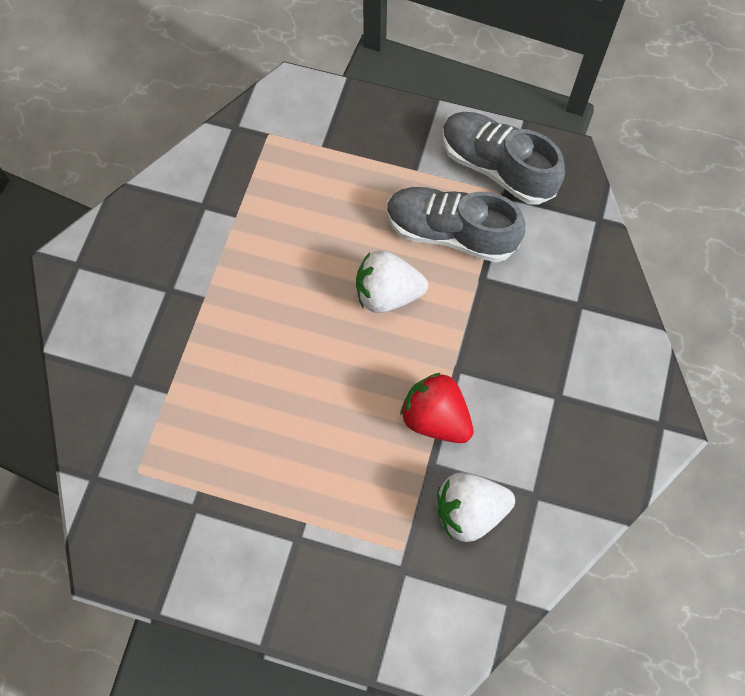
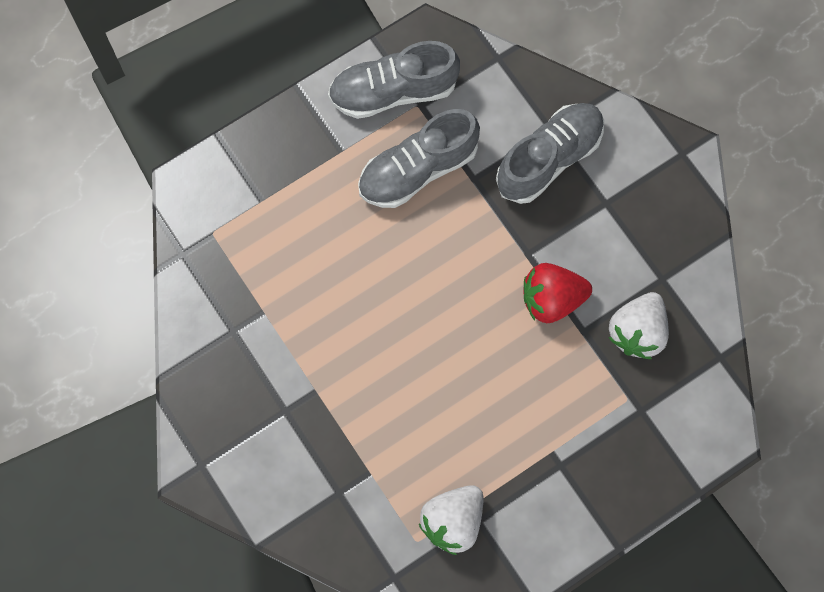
camera: 50 degrees left, 5 degrees up
(387, 294) = (428, 254): white strawberry -> white strawberry (453, 521)
(553, 322) = (549, 159): none -> grey shoe

